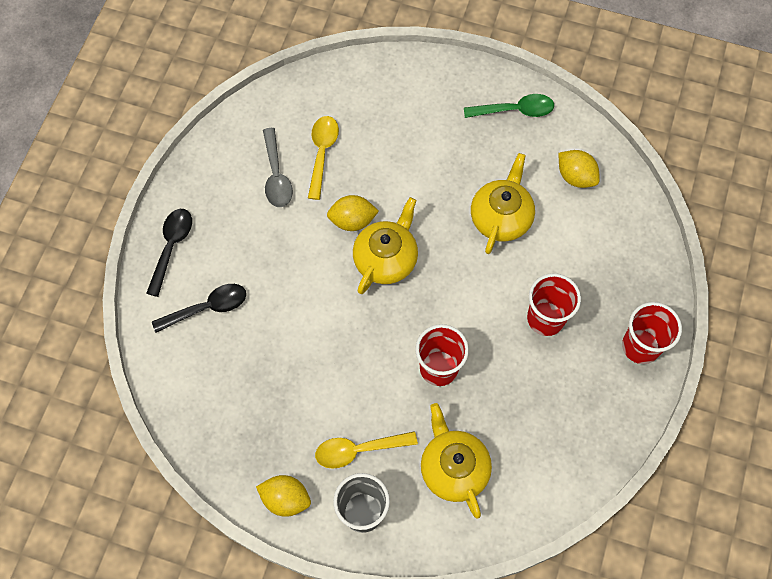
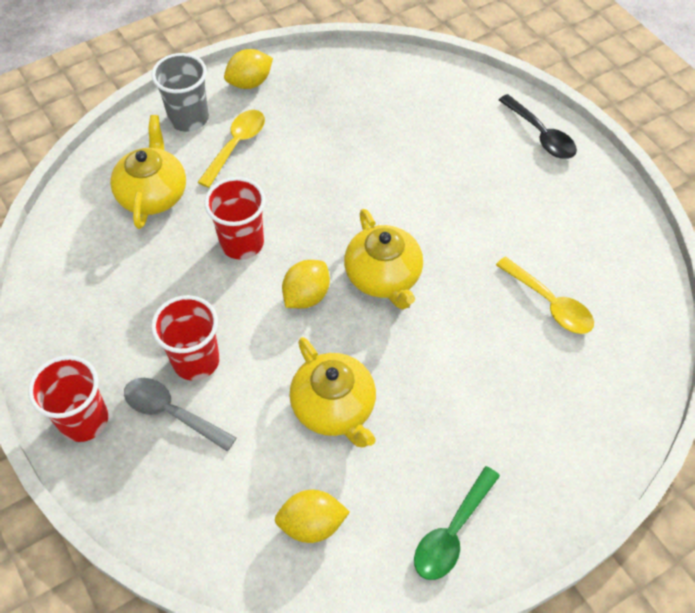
camera: 130 degrees right, 10 degrees down
(207, 308) = (458, 126): black spoon -> none
(276, 175) = (554, 250): grey spoon -> grey spoon (172, 413)
(352, 221) = (449, 278): yellow lemon -> yellow lemon (306, 296)
(453, 468) = (153, 194): yellow teapot -> yellow teapot turned 105 degrees counterclockwise

